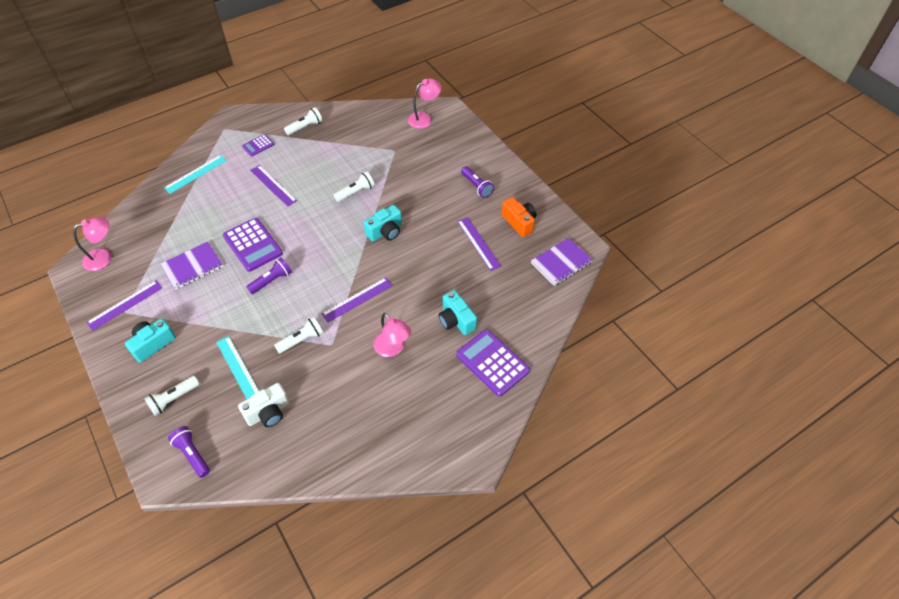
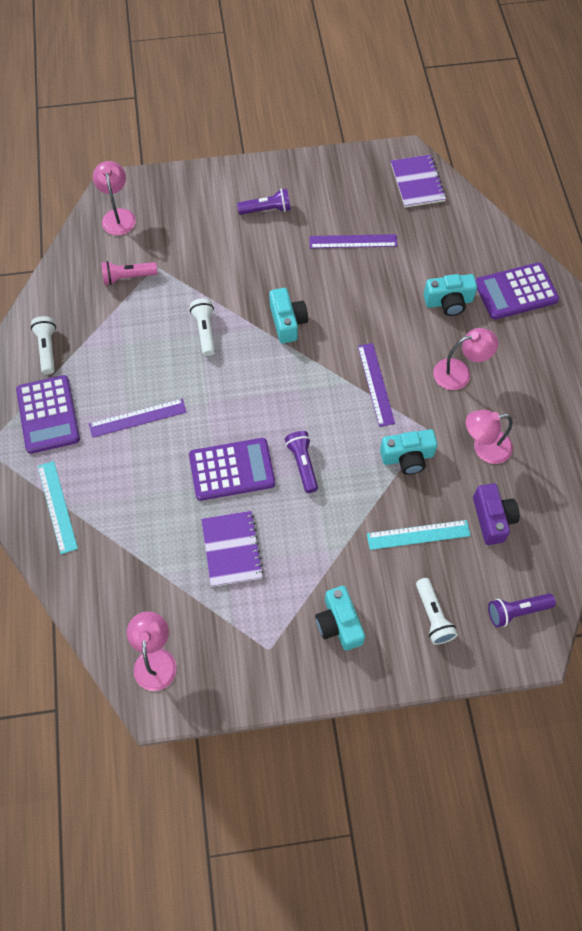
camera: 65 degrees left, 10 degrees up
(125, 305) = (257, 646): purple ruler -> none
(258, 145) = (48, 414): purple calculator -> purple calculator, size x1.88
(268, 412) = (492, 519): white camera -> purple camera
(302, 340) = (407, 457): white flashlight -> turquoise camera
(330, 387) = (484, 448): none -> pink lamp
(378, 141) = (127, 277): none -> pink flashlight
(519, 222) = (342, 194): orange camera -> none

